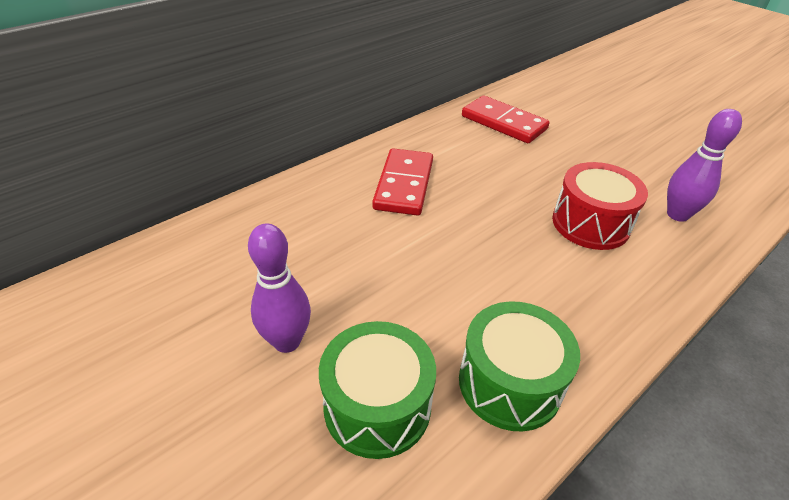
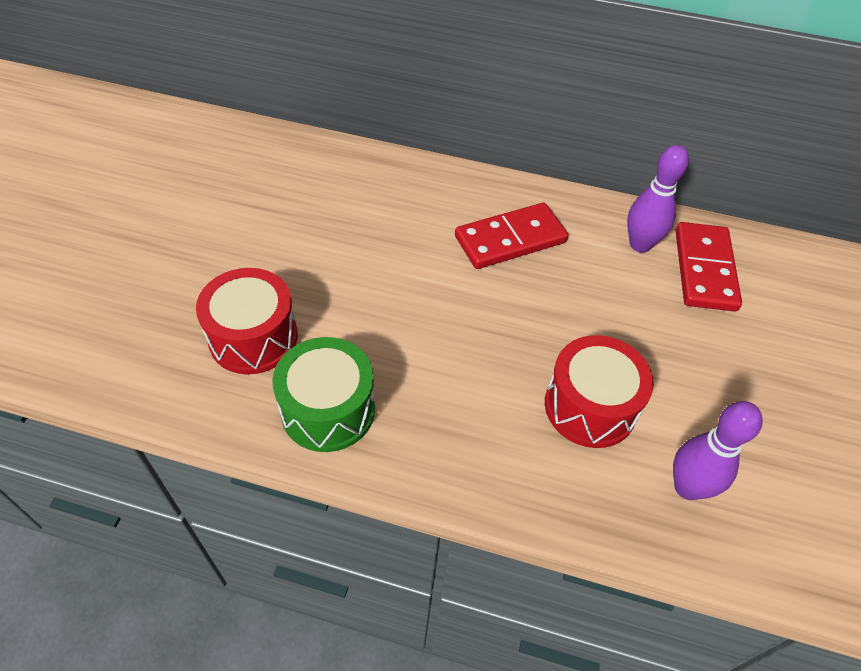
camera: 55 degrees right, 10 degrees up
(287, 341) = (274, 260): purple bowling pin -> purple bowling pin (640, 244)
(377, 406) = (253, 337): green drum -> red drum

